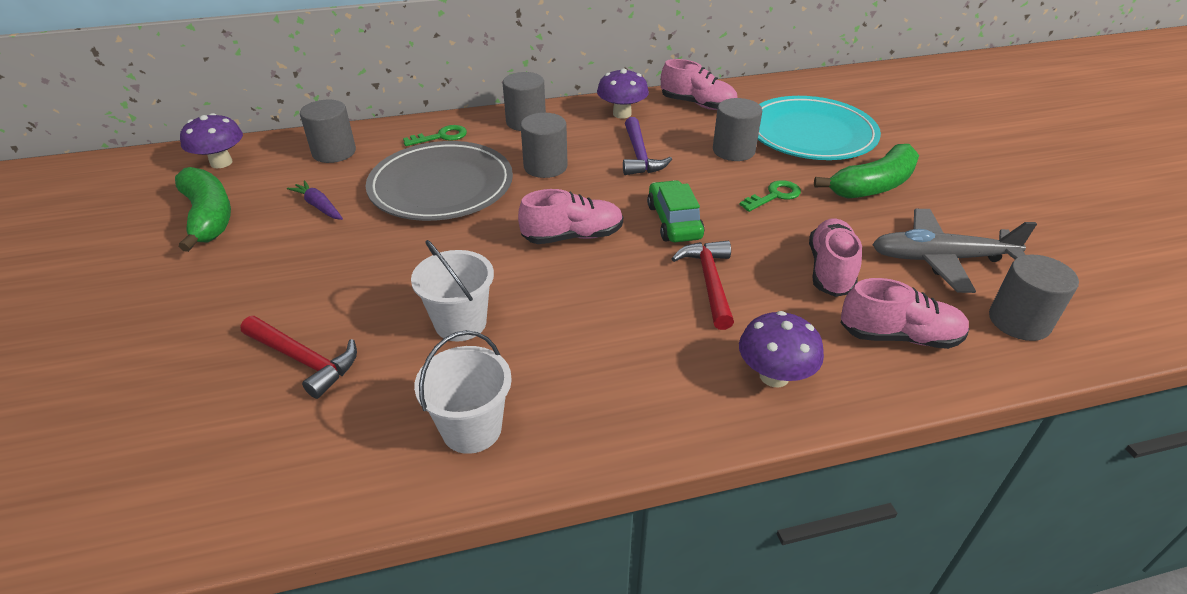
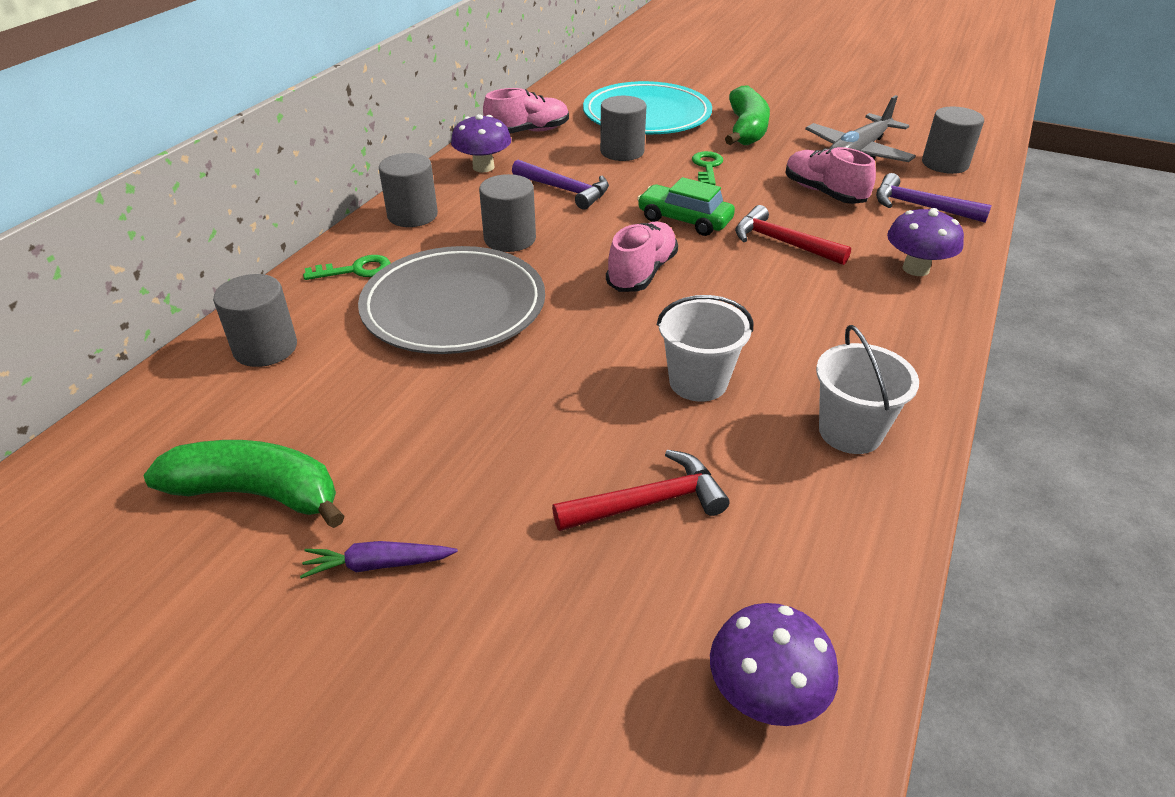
camera: 50 degrees left, 0 degrees up
(221, 163) = (133, 443): purple mushroom -> purple mushroom (765, 695)
(319, 206) = (368, 398): purple carrot -> purple carrot (377, 565)
(441, 137) = (355, 270): green key -> green key turned 60 degrees clockwise
(899, 336) = (920, 206): pink shoe -> purple hammer

